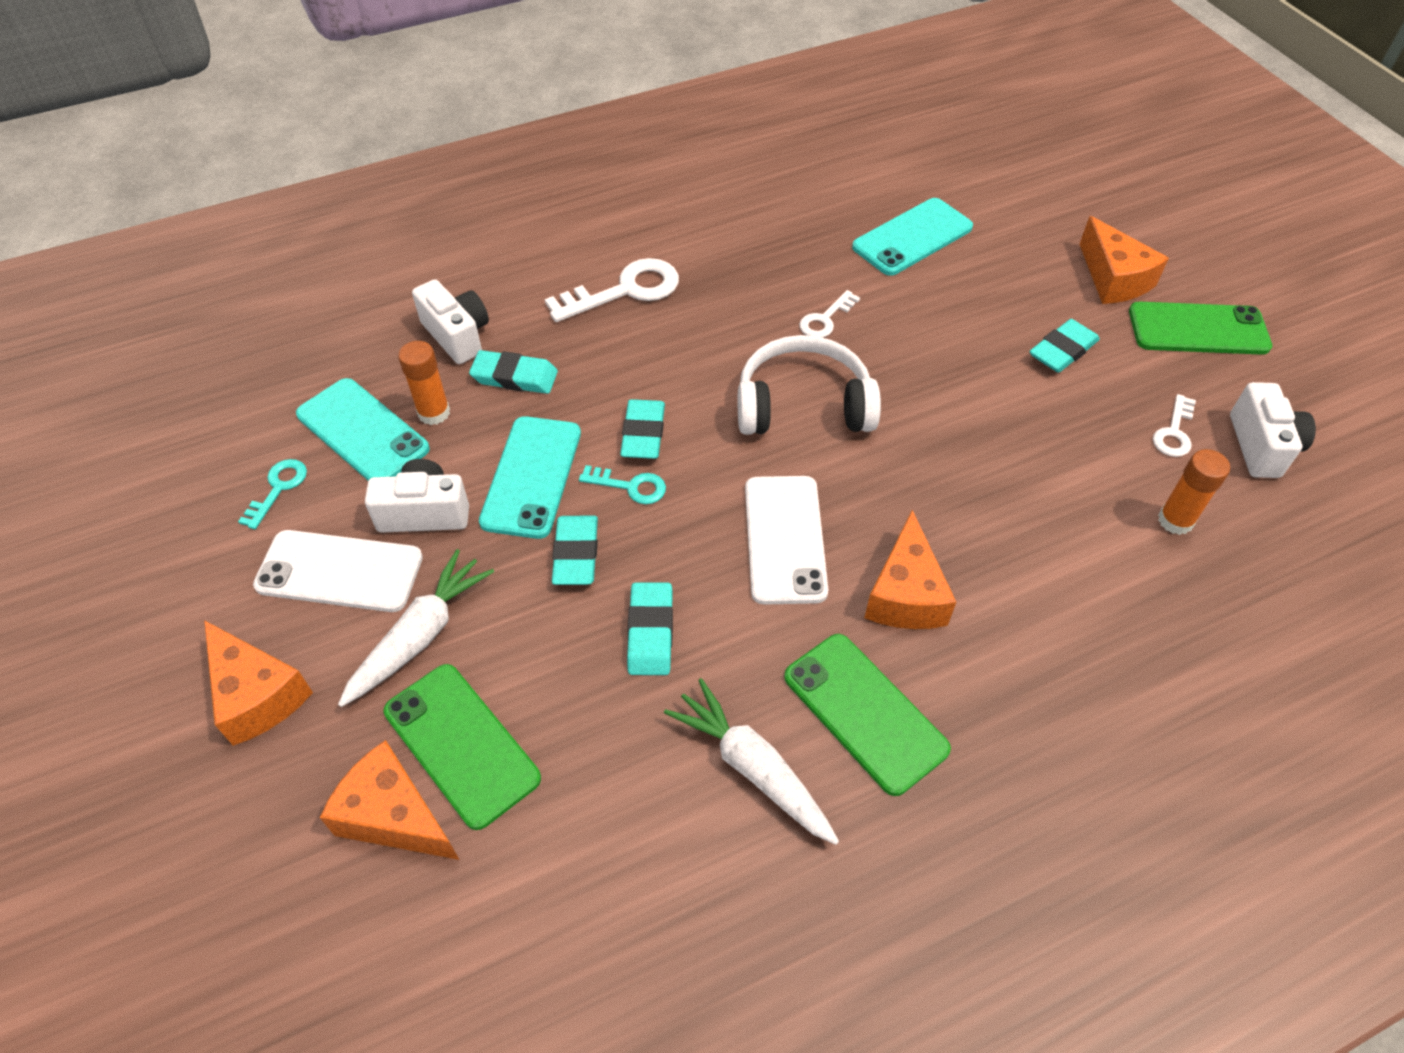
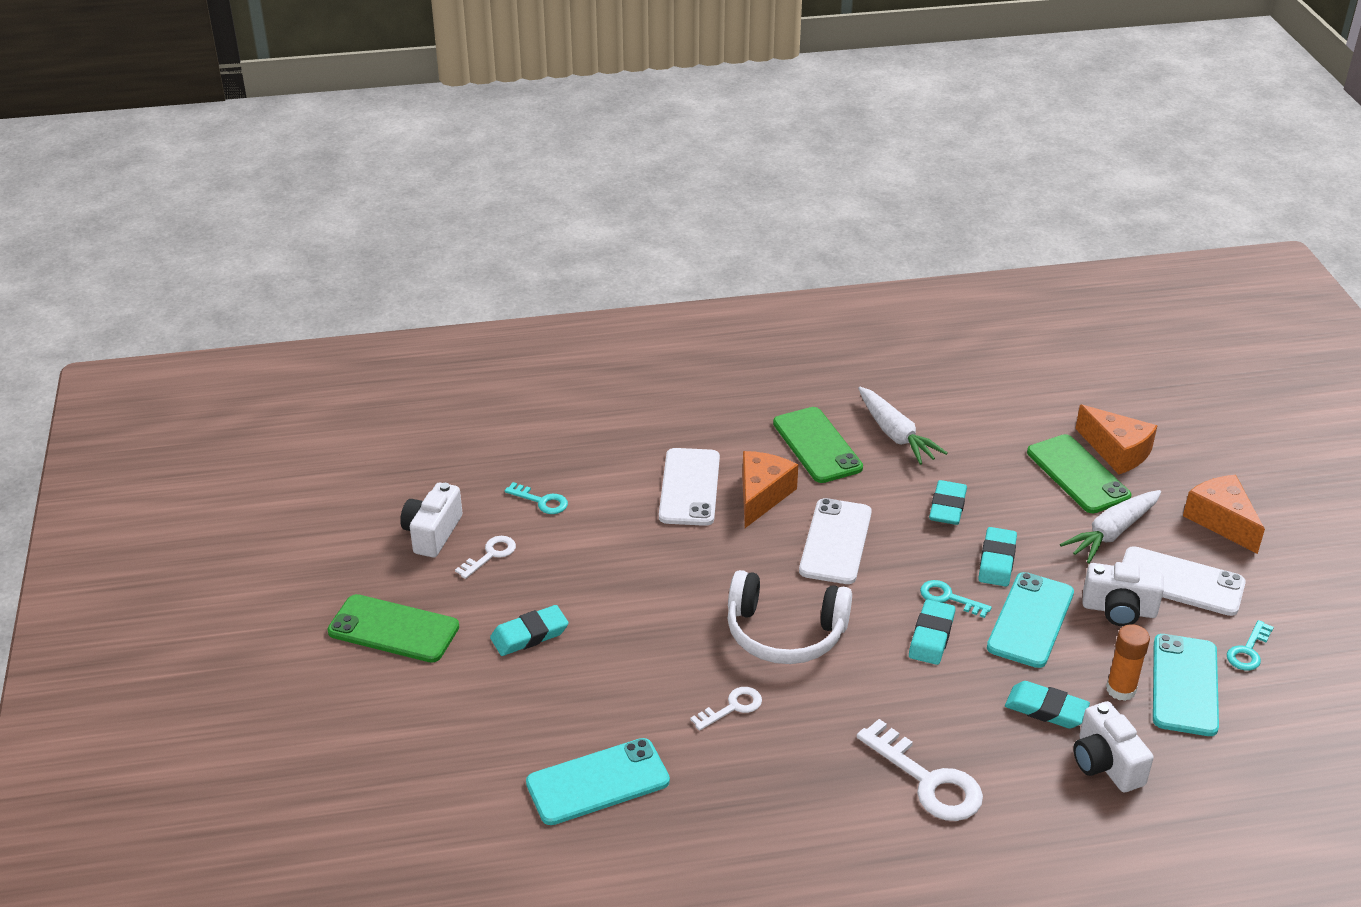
camera: 165 degrees left, 15 degrees down
(363, 431) = (1184, 685): turquoise phone -> turquoise phone turned 45 degrees clockwise
(625, 291) = (928, 780): white key -> white key turned 120 degrees counterclockwise
(1006, 587) = (689, 487): none -> white phone
(1113, 279) = (427, 692): orange cheese -> none
(1175, 520) = (541, 501): orange glue stick -> turquoise key

